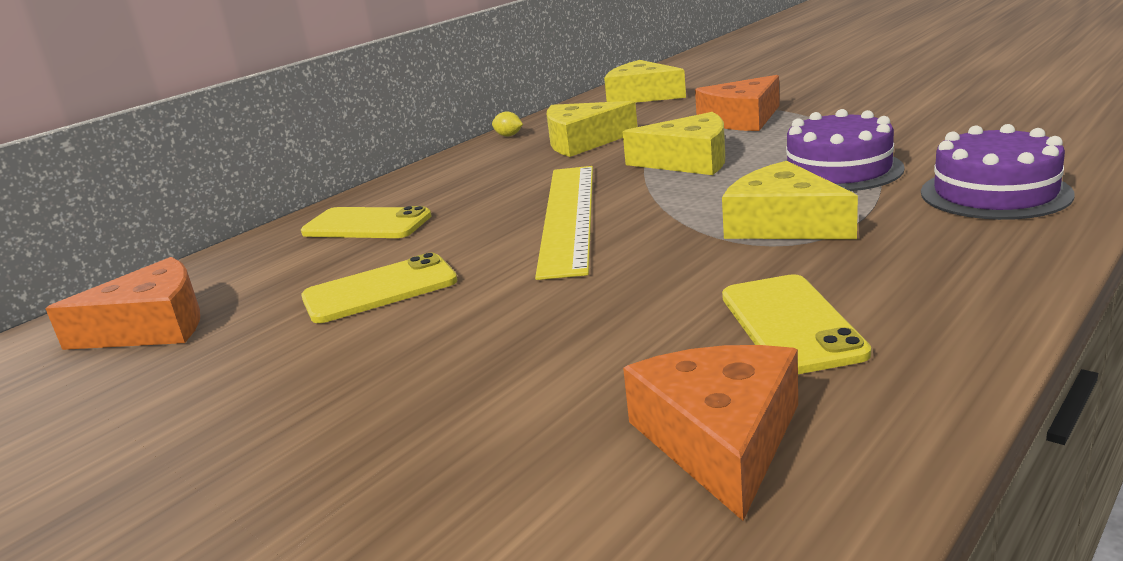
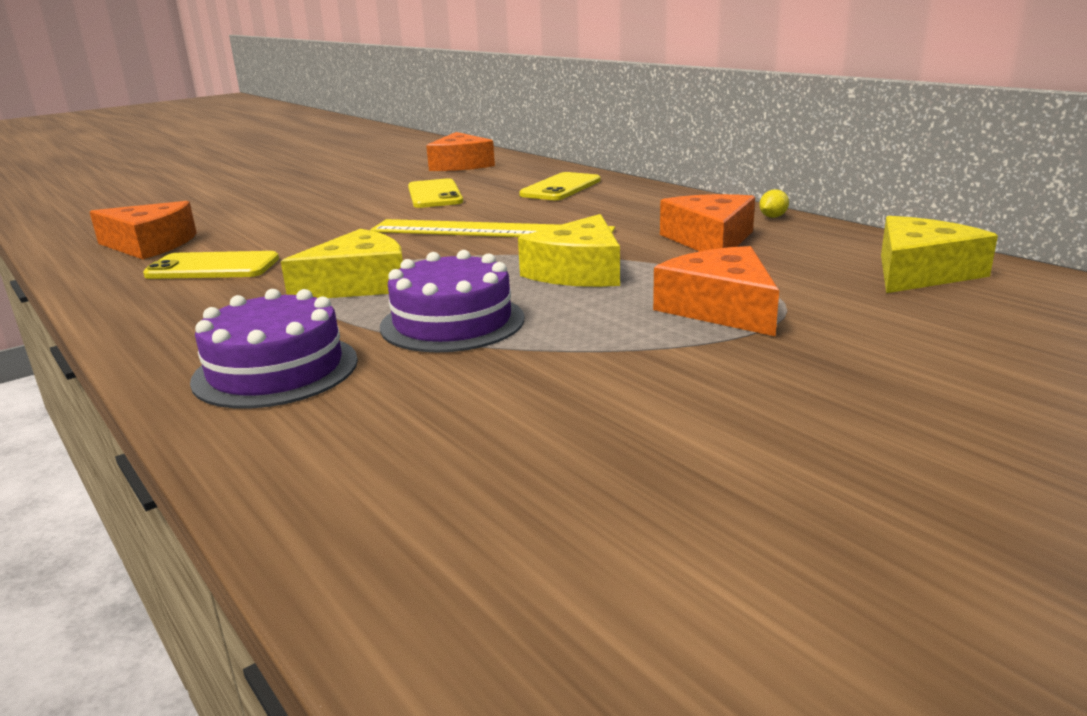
camera: 100 degrees right, 0 degrees up
(583, 142) = (710, 240): yellow cheese -> orange cheese

